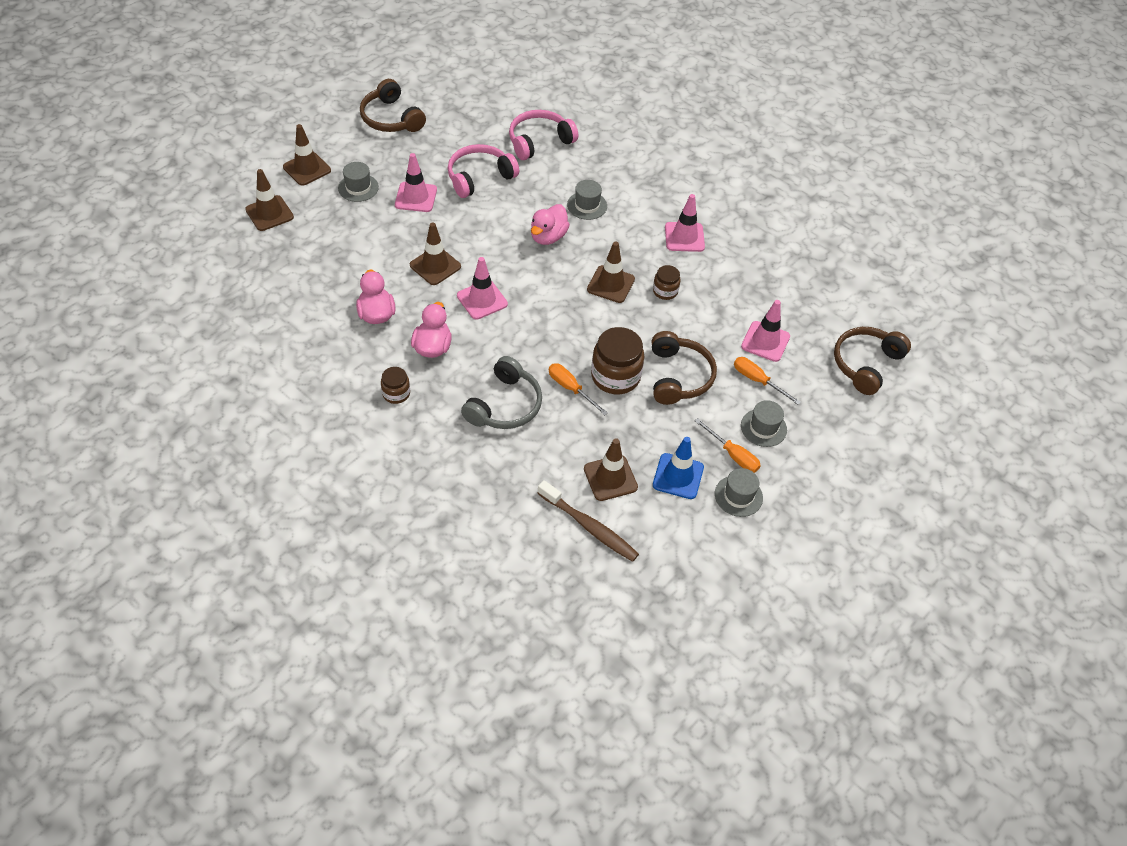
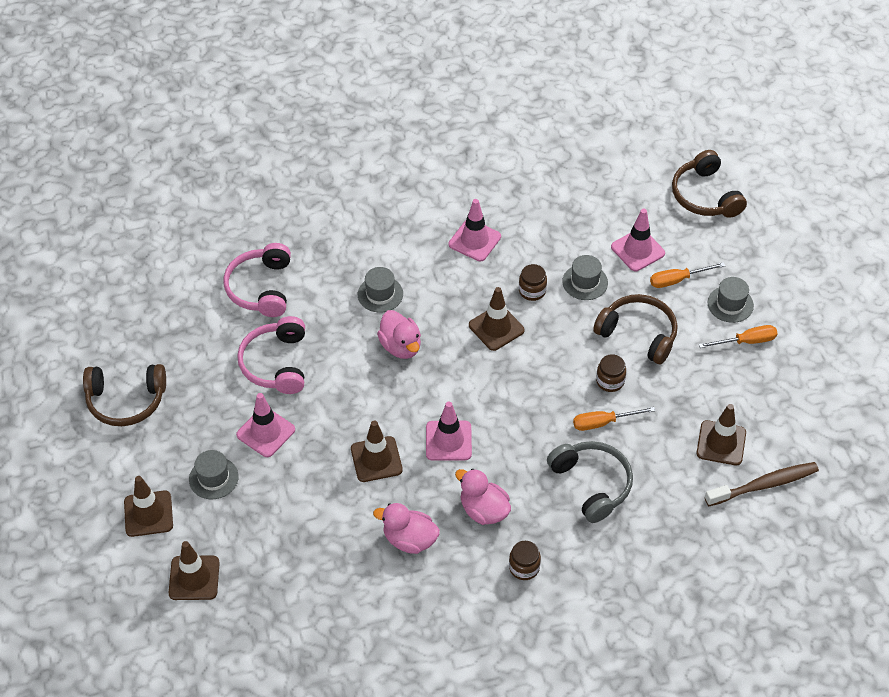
camera: 55 degrees left, 0 degrees up
(615, 376) = (610, 381): brown jar -> brown jar, size x0.55
(678, 476) = (746, 392): blue traffic cone -> none
(738, 496) = (790, 361): grey hat -> grey hat (585, 282)

